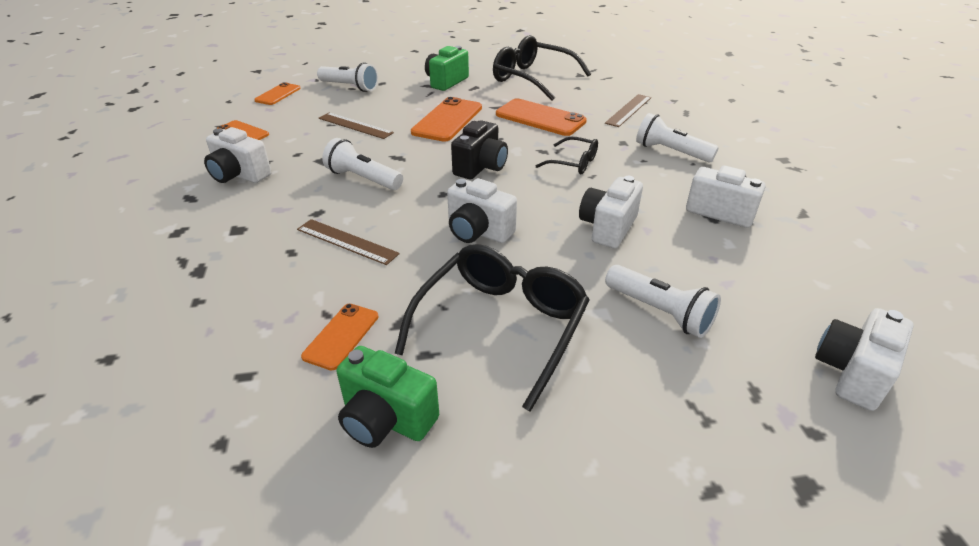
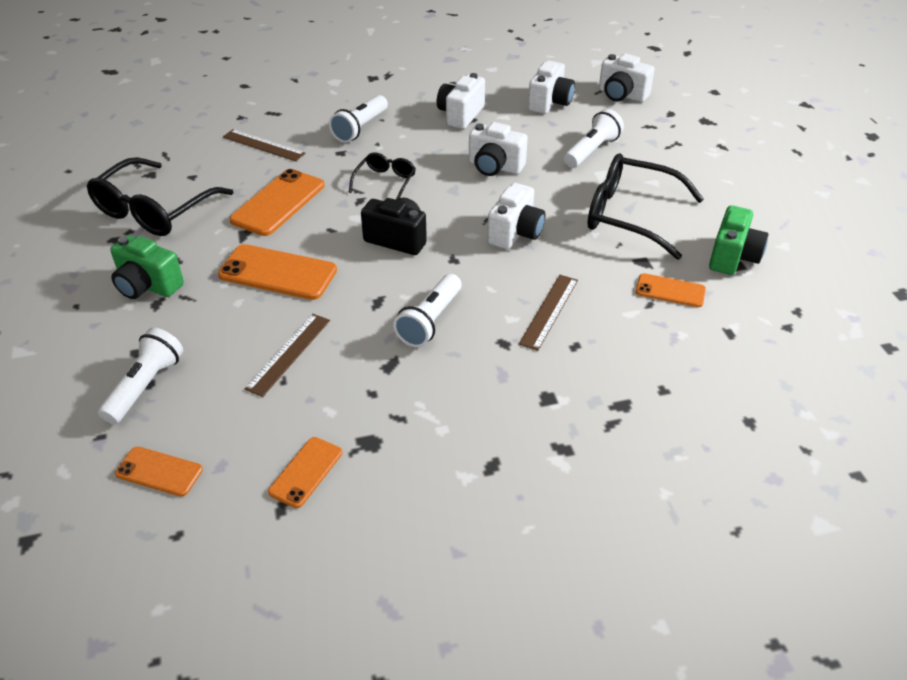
camera: 95 degrees left, 5 degrees up
(239, 175) = (432, 434): white camera -> white camera (550, 103)

